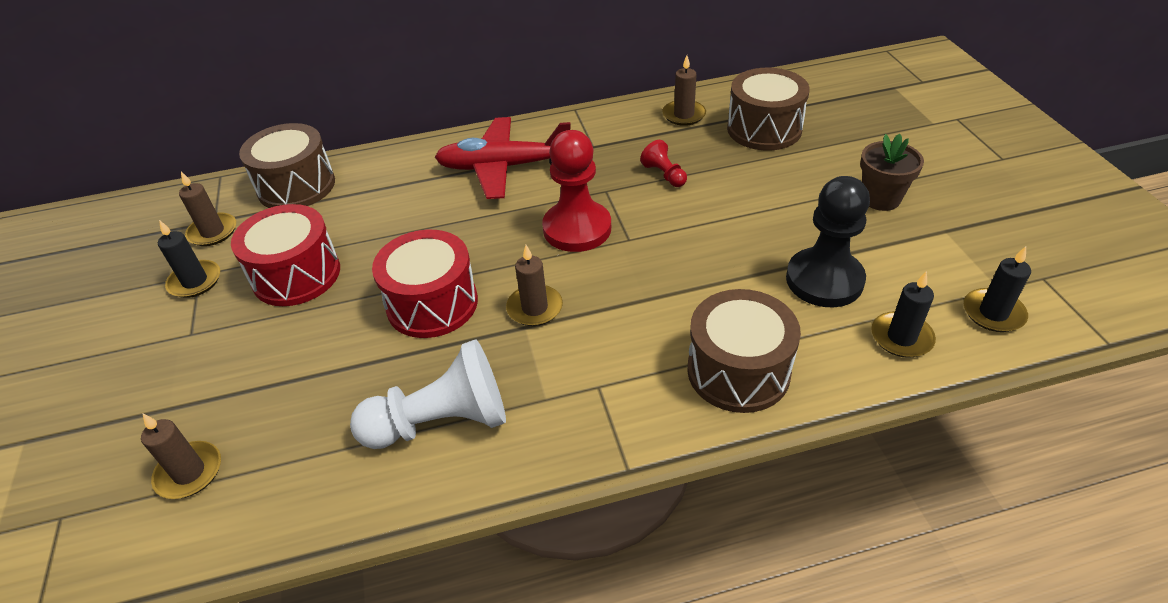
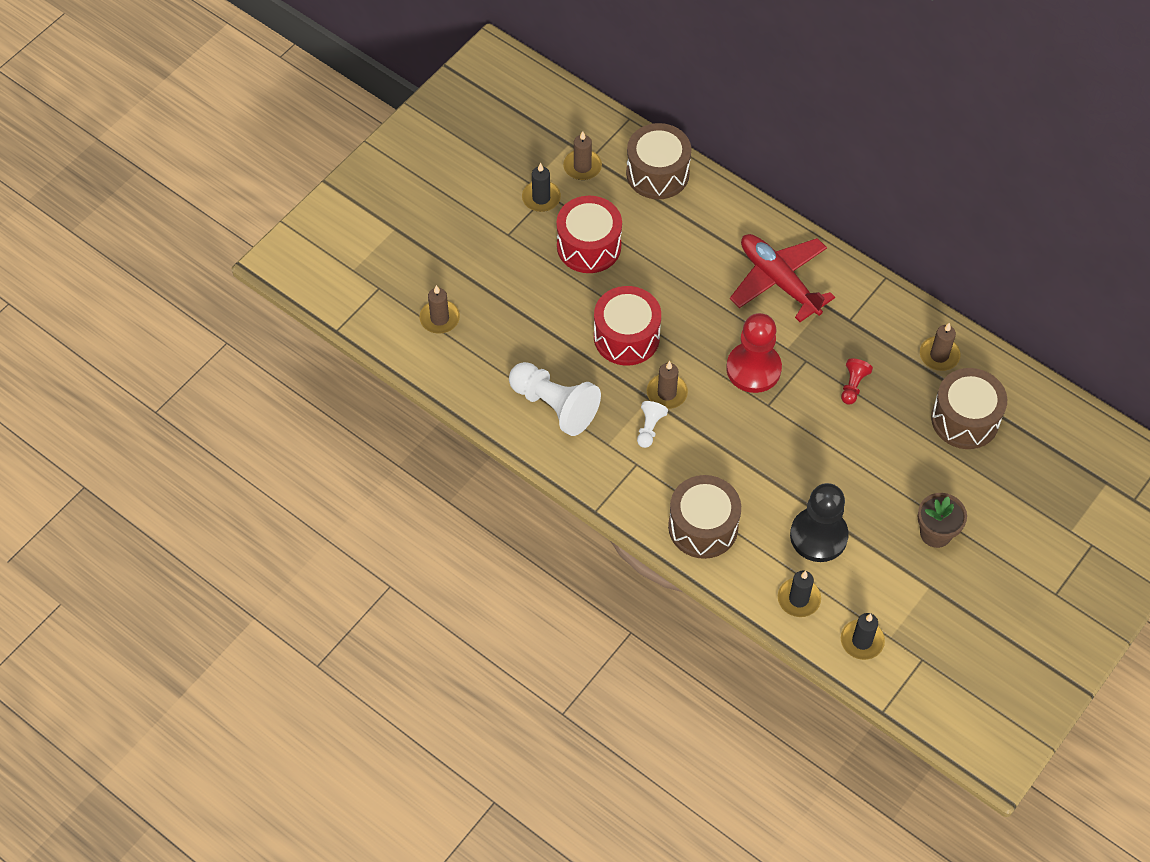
camera: 50 degrees right, 15 degrees up
(563, 347) = (649, 428): none -> white pawn

